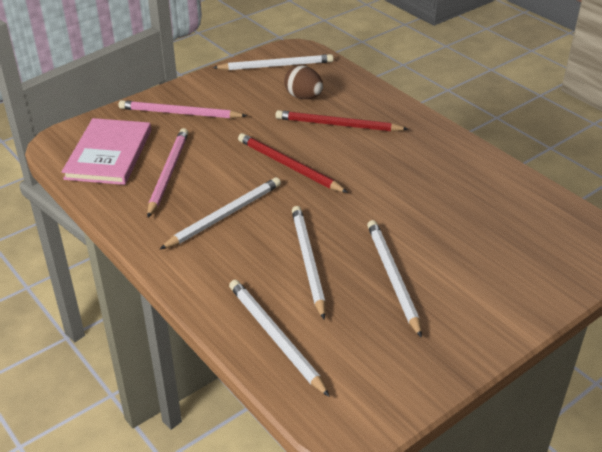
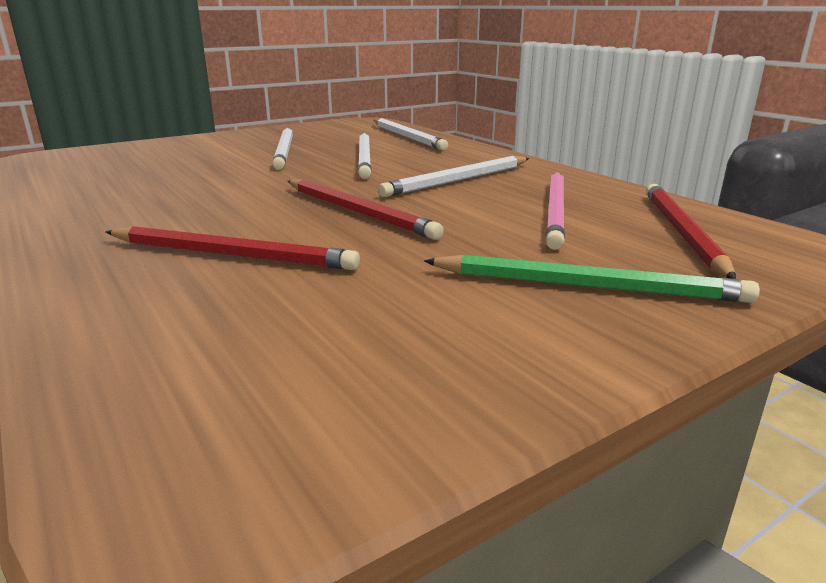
camera: 175 degrees left, 15 degrees down
(109, 154) = (681, 232): pink book -> red pencil
(179, 113) = (587, 286): pink pencil -> green pencil
(276, 66) = (304, 414): white pencil -> none
(303, 97) = (269, 308): brown egg -> none

